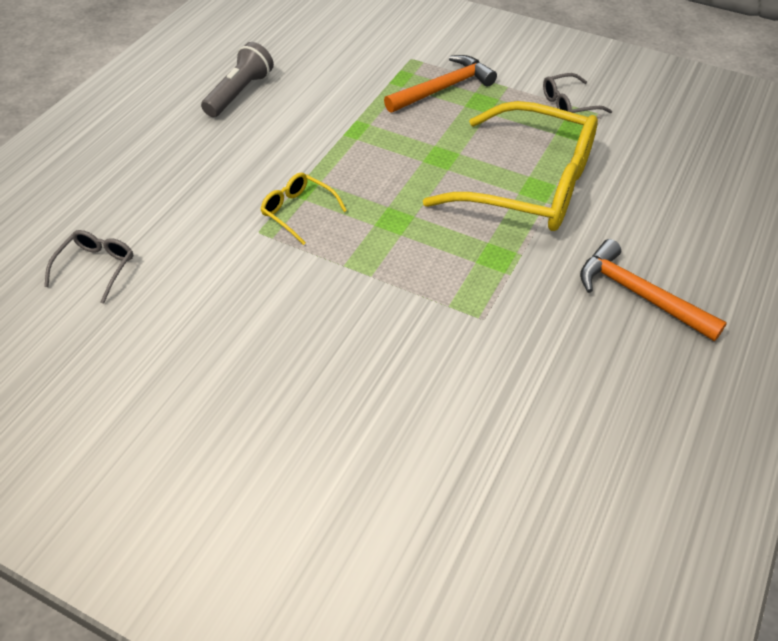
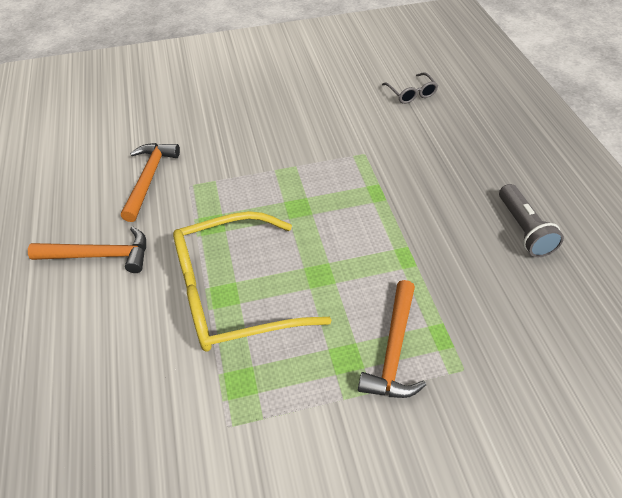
camera: 140 degrees right, 0 degrees up
(298, 211) = (359, 177): yellow glasses -> none
(525, 360) = (149, 179): none -> orange hammer
(568, 104) = (268, 416): grey glasses -> none

